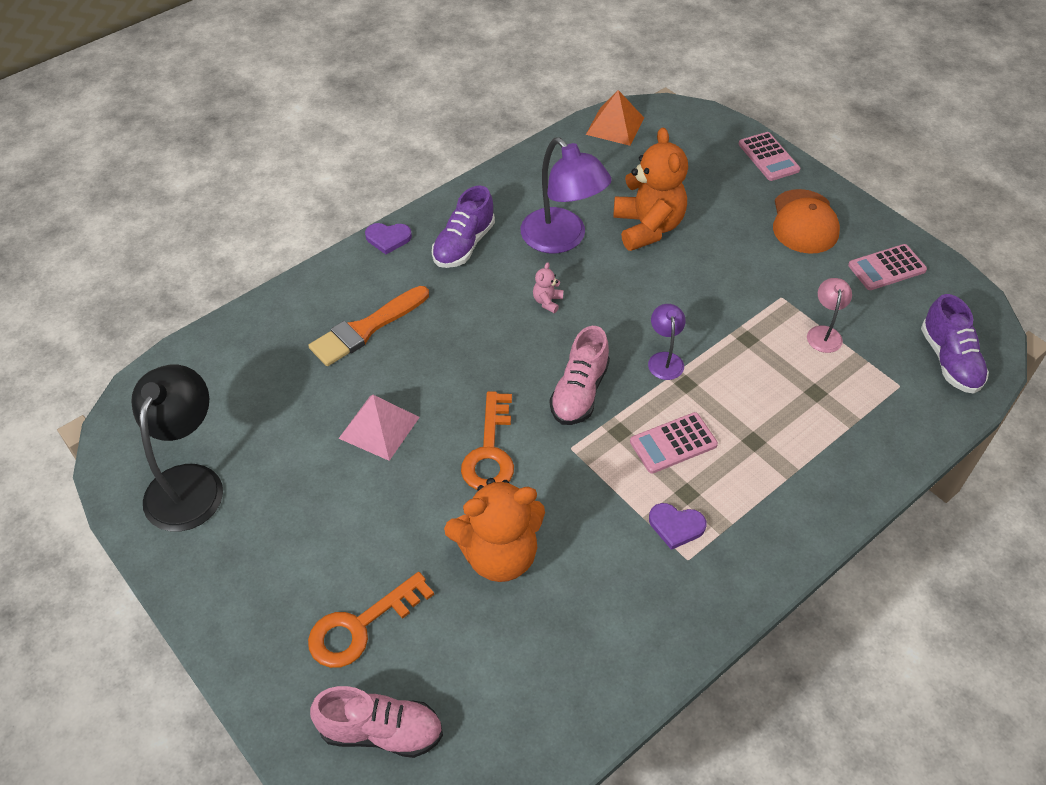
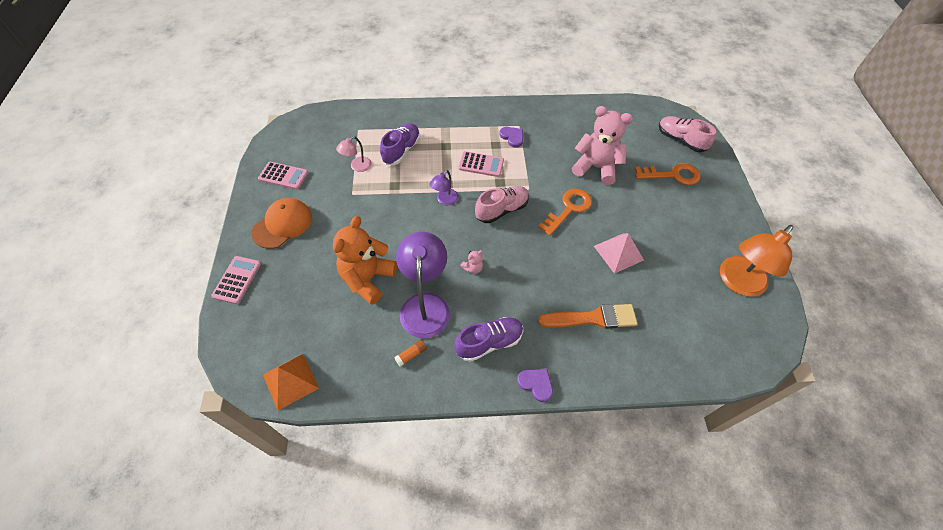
camera: 145 degrees left, 5 degrees up
(189, 482) = (737, 283): black lamp -> orange lamp
(499, 554) = (595, 167): orange teddy bear -> pink teddy bear
(531, 195) = (411, 355): none -> orange glue stick
(949, 360) = (323, 126): purple shoe -> purple shoe (401, 150)

